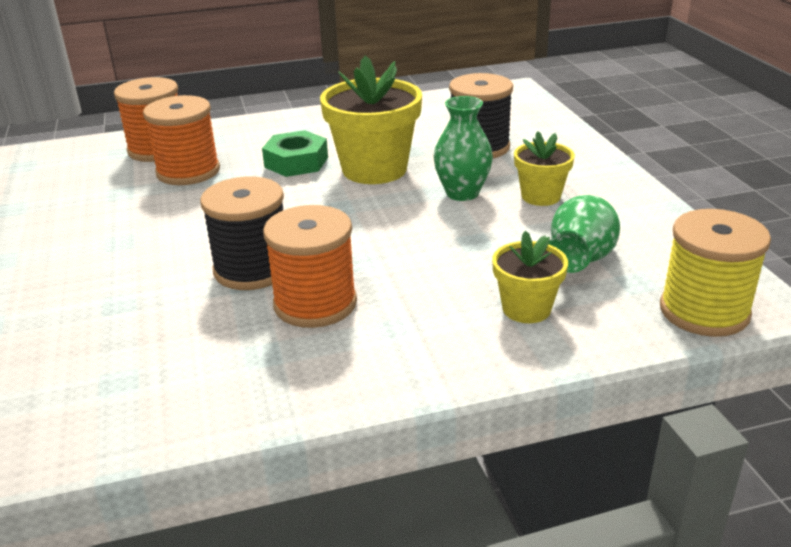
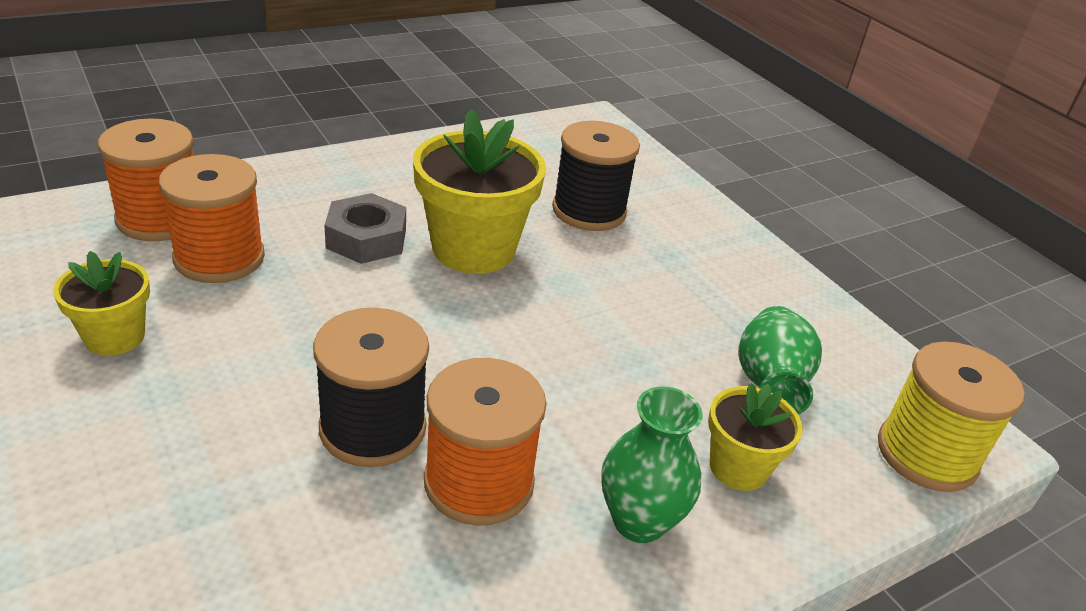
camera: 20 degrees left, 5 degrees up
(296, 162) = (366, 238): green nut -> grey nut
(462, 193) = (596, 285): green vase -> green vase (639, 521)
(541, 196) = (688, 288): yellow flower pot -> yellow flower pot (115, 337)

